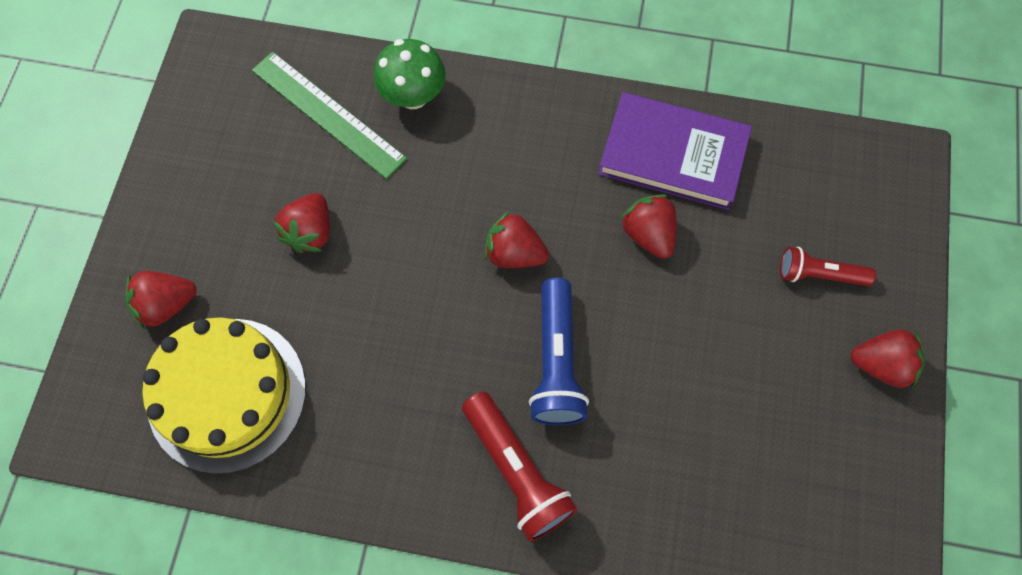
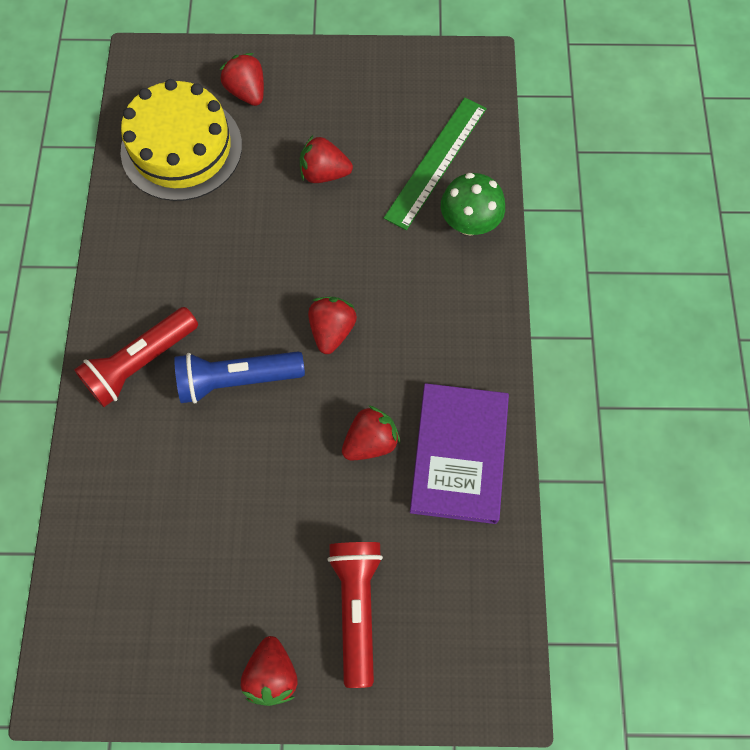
camera: 80 degrees right, 0 degrees up
(819, 274) = (356, 607): red flashlight -> red flashlight, size x1.56

